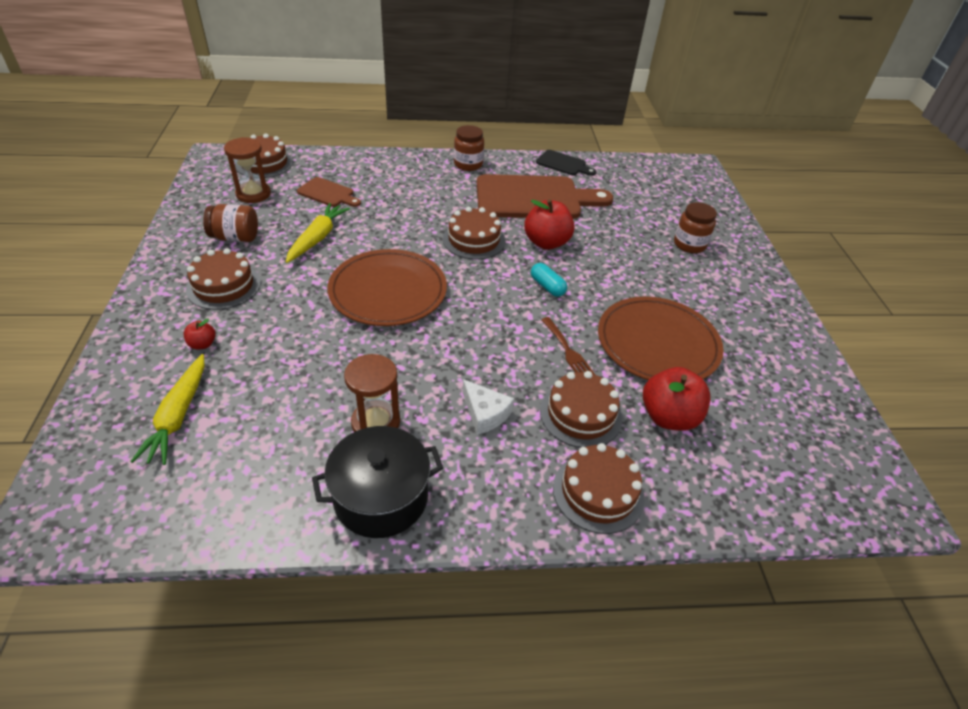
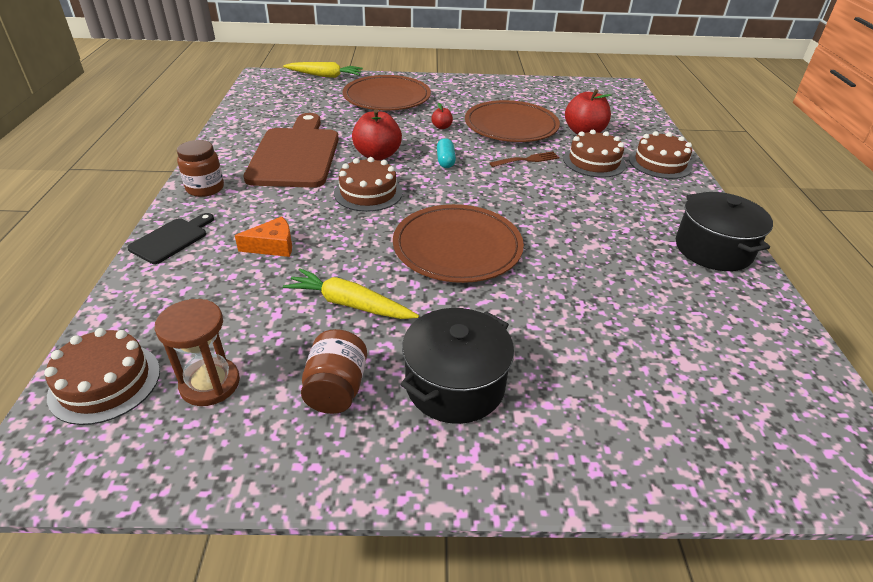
camera: 85 degrees left, 5 degrees down
(178, 416) = (687, 388): yellow carrot -> yellow carrot (325, 76)
(202, 344) = (572, 387): red apple -> red apple (442, 127)
(223, 286) = (455, 384): brown cake -> black pot
(328, 193) = (236, 301): brown cutting board -> none
(376, 422) = (640, 253): brown hourglass -> none
(390, 201) = (273, 246): none -> orange cheese
(485, 413) = (608, 200): white cheese -> none
(547, 286) = (445, 161): turquoise capsule -> turquoise capsule turned 60 degrees counterclockwise
(563, 164) = (231, 133): black cutting board -> black cutting board (172, 239)
(689, 244) = (387, 97): brown jar -> brown plate

